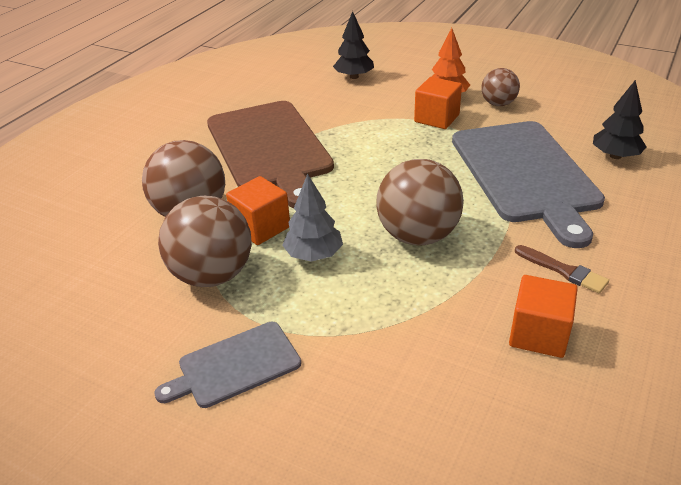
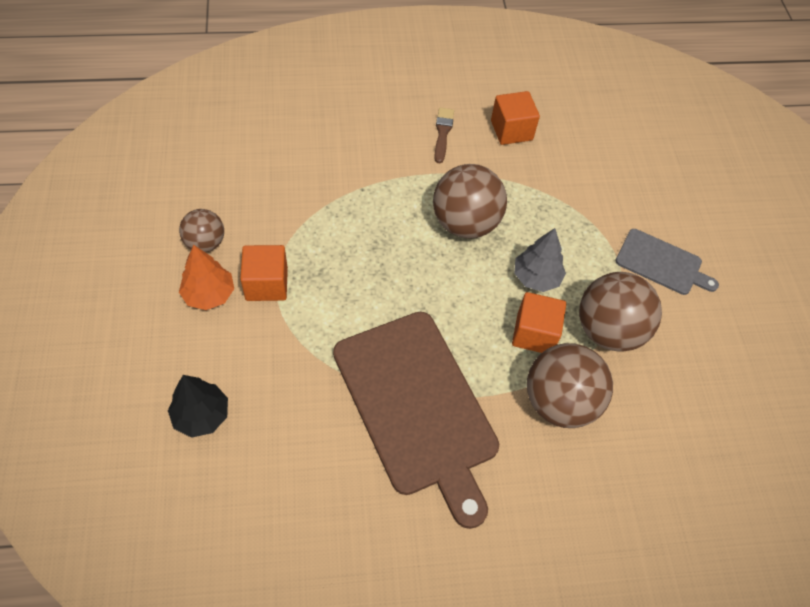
camera: 130 degrees left, 20 degrees up
(269, 148) = (417, 406): brown cutting board -> brown cutting board turned 120 degrees clockwise
(525, 174) = (332, 184): grey cutting board -> none
(615, 156) = (265, 135): black tree -> none

